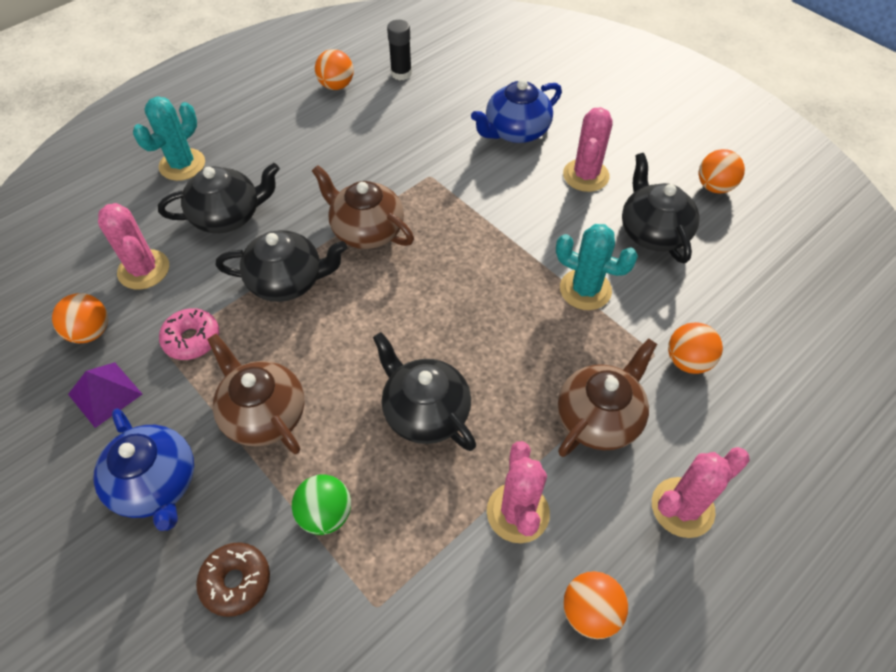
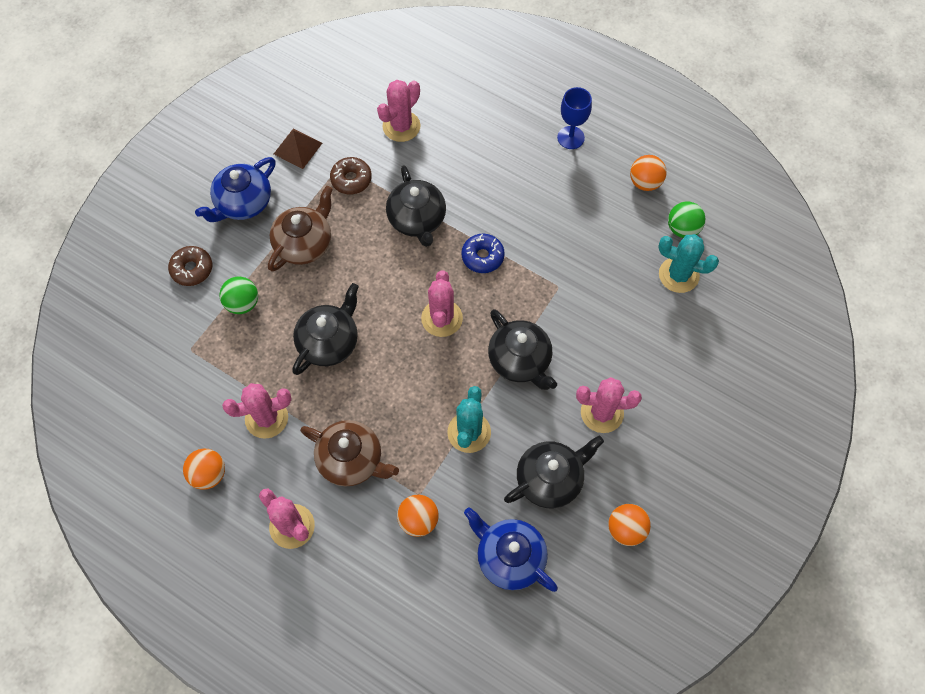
camera: 75 degrees right, 10 degrees up
(90, 332) = (342, 119): orange ball -> none
(105, 394) = (297, 148): purple pyramid -> brown pyramid
(182, 165) = (510, 107): turquoise cactus -> turquoise cactus (678, 275)
(192, 339) = (351, 179): pink donut -> brown donut
(228, 216) = (467, 158): black teapot -> black teapot (520, 361)
(252, 126) = (570, 137): none -> blue goblet
(366, 230) = (482, 256): brown teapot -> blue donut
(401, 73) = (682, 229): black glue stick -> green ball
(432, 285) = (442, 318): none -> pink cactus
(515, 131) = (639, 343): blue teapot -> blue teapot (509, 557)

